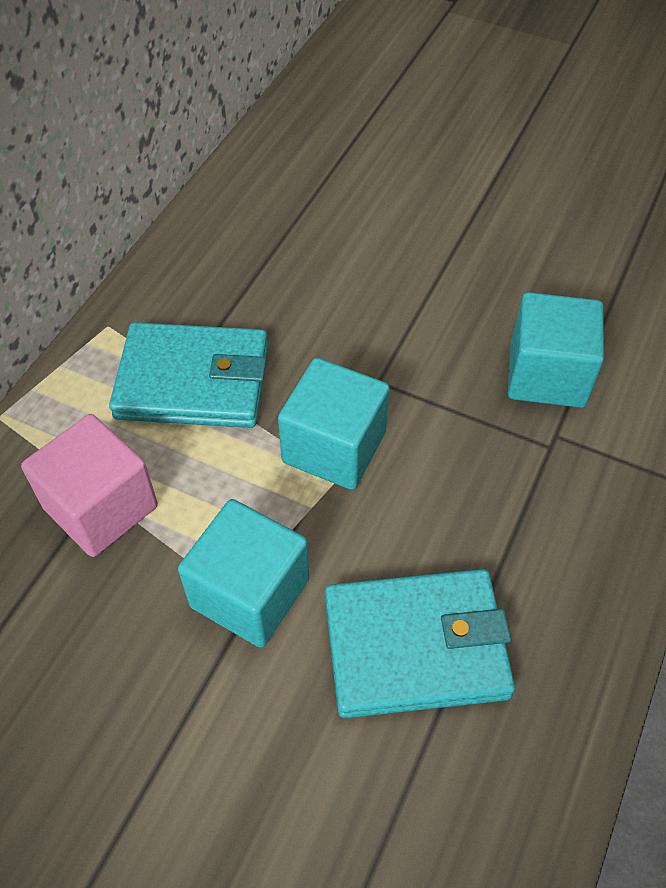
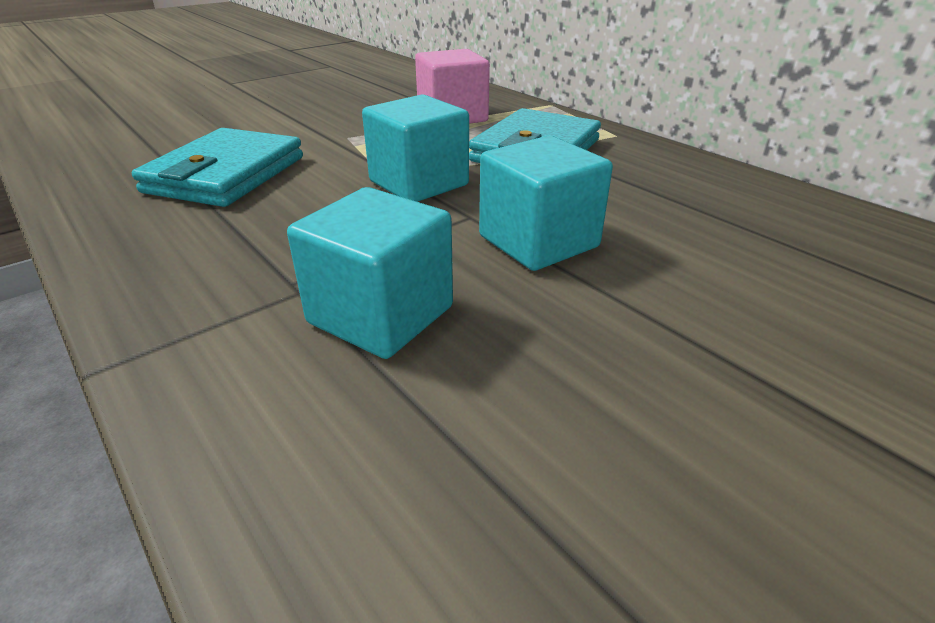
camera: 115 degrees right, 20 degrees down
(250, 593) = (339, 140): turquoise cube -> turquoise cube (538, 241)

